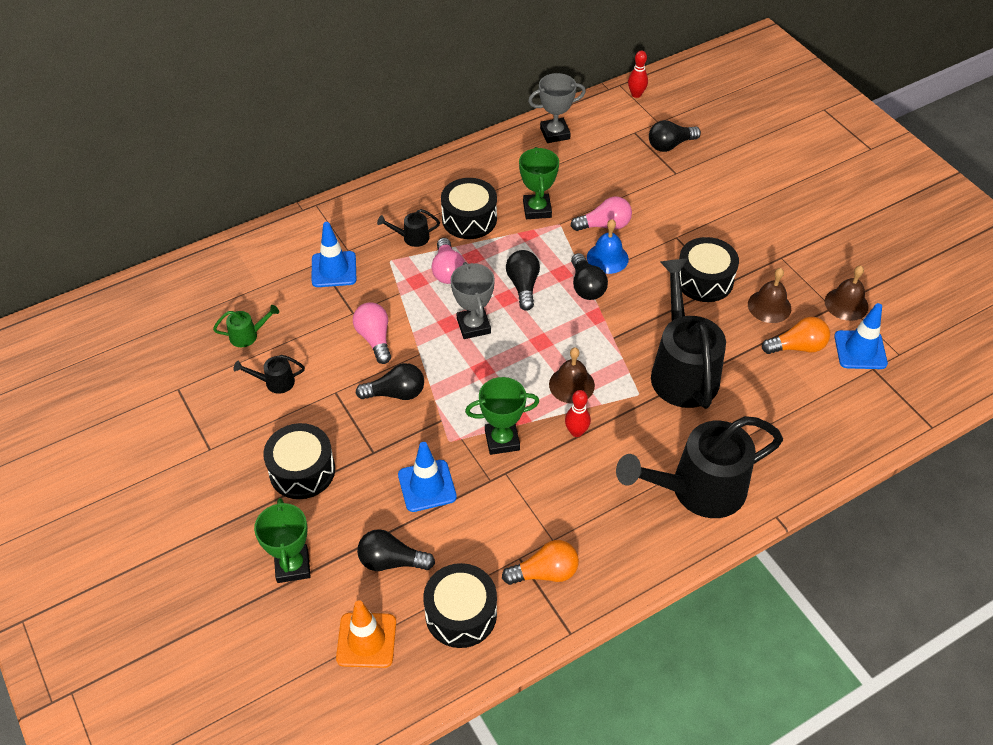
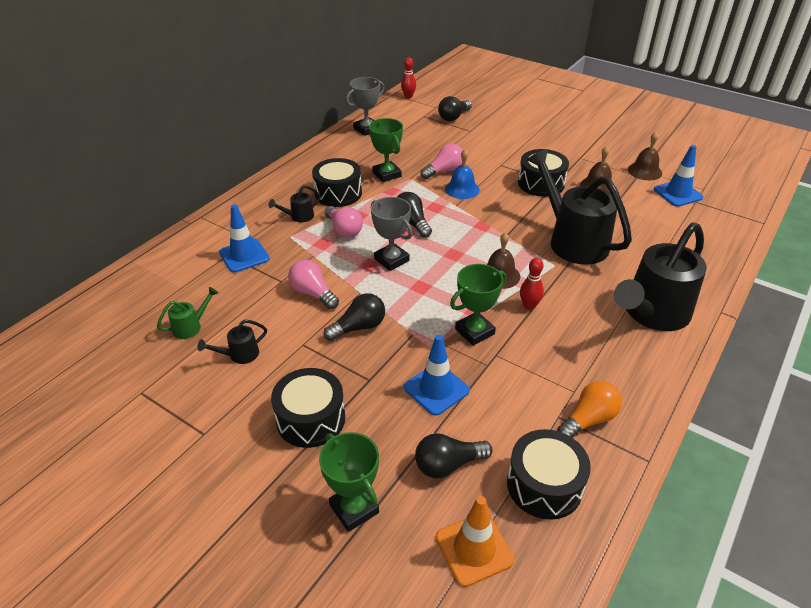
camera: 25 degrees left, 10 degrees down
(586, 286) = (460, 210): black light bulb -> none
(797, 347) = (637, 203): orange light bulb -> none

